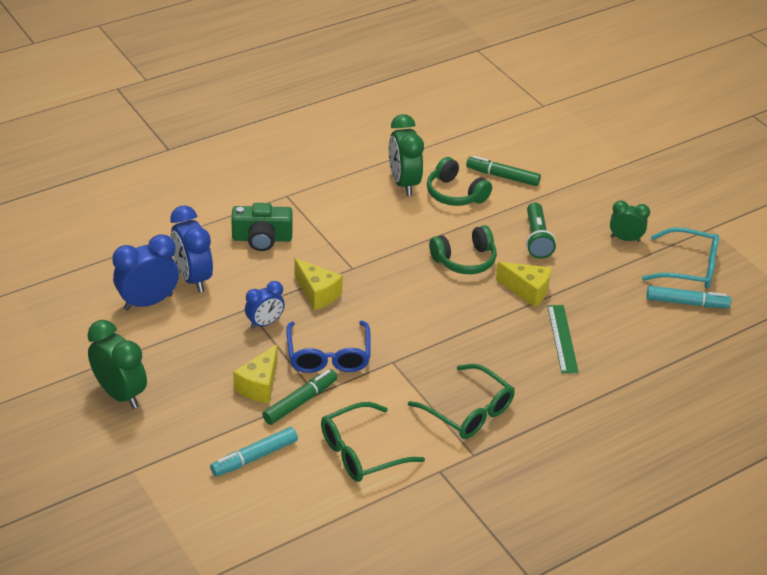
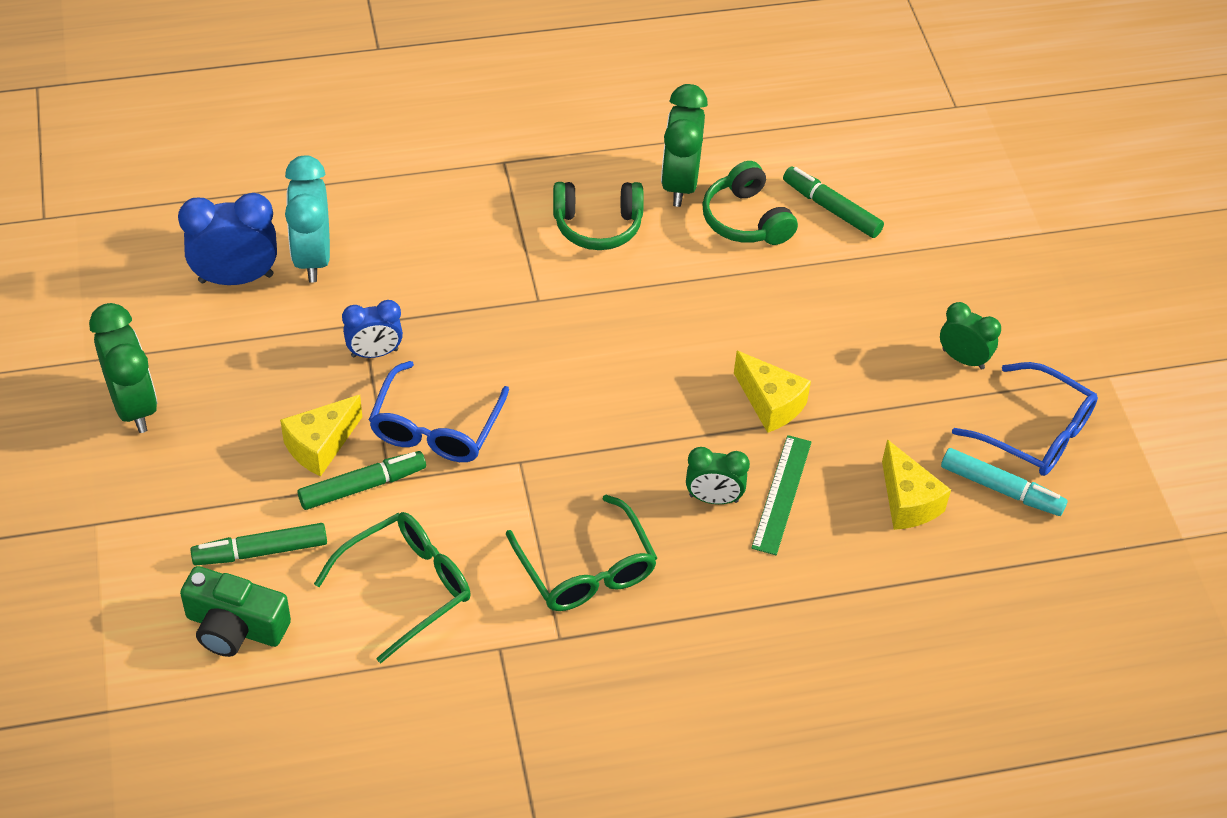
camera: 20 degrees right, 10 degrees up
(192, 278) = (312, 257): blue clock -> turquoise clock
(254, 457) = (260, 551): turquoise marker -> green marker
(262, 238) = (436, 221): green camera -> green camera (235, 627)
(317, 293) = (469, 327): yellow cheese -> yellow cheese (907, 502)
(361, 452) = (406, 587): green glasses -> green glasses turned 150 degrees clockwise
(464, 260) = (704, 330): green headphones -> green headphones (597, 225)
(523, 351) = (713, 498): none -> green clock
(536, 239) = (828, 324): green flashlight -> none
(688, 268) = (1036, 432): turquoise glasses -> blue glasses

